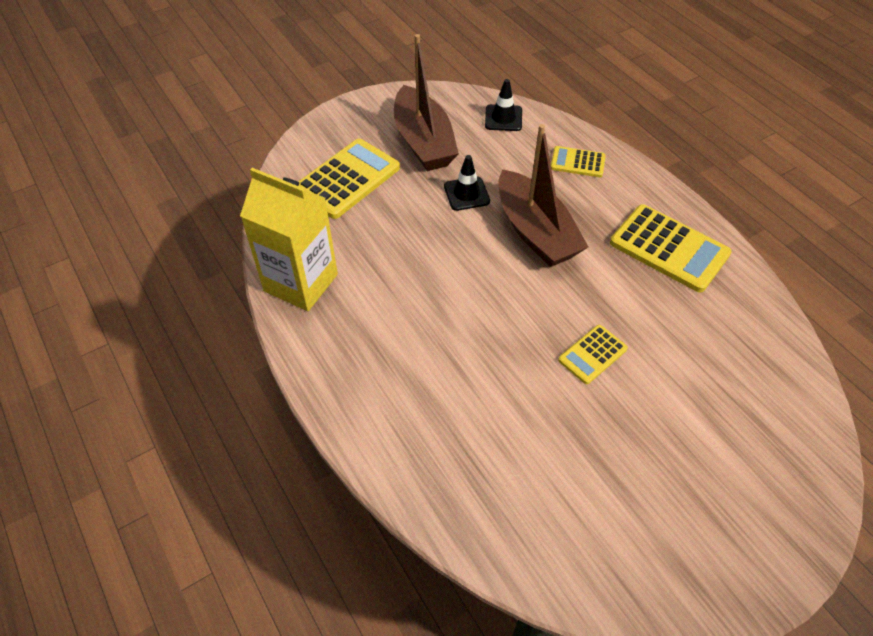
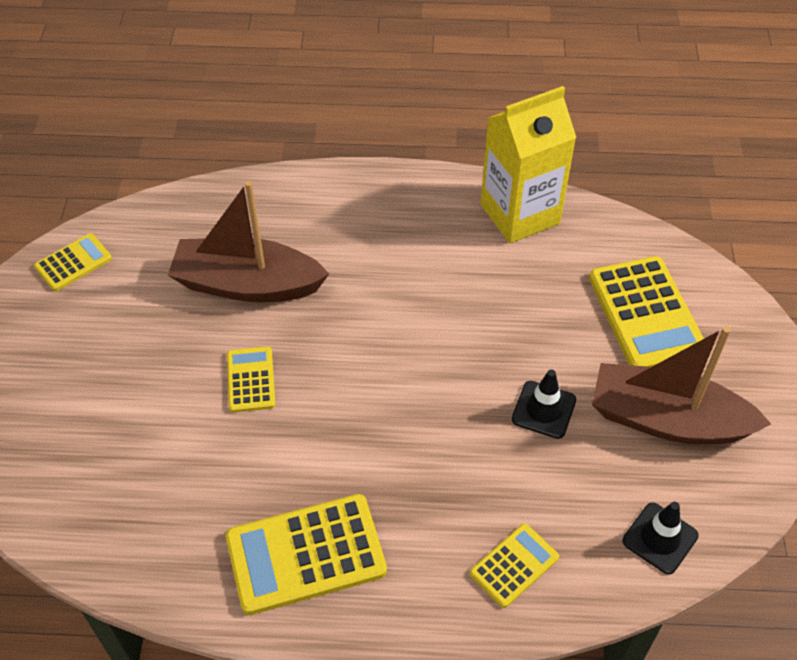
camera: 125 degrees right, 0 degrees up
(535, 232) = (436, 438): brown boat -> brown boat (247, 284)
(618, 580) = (73, 263): none -> yellow calculator

